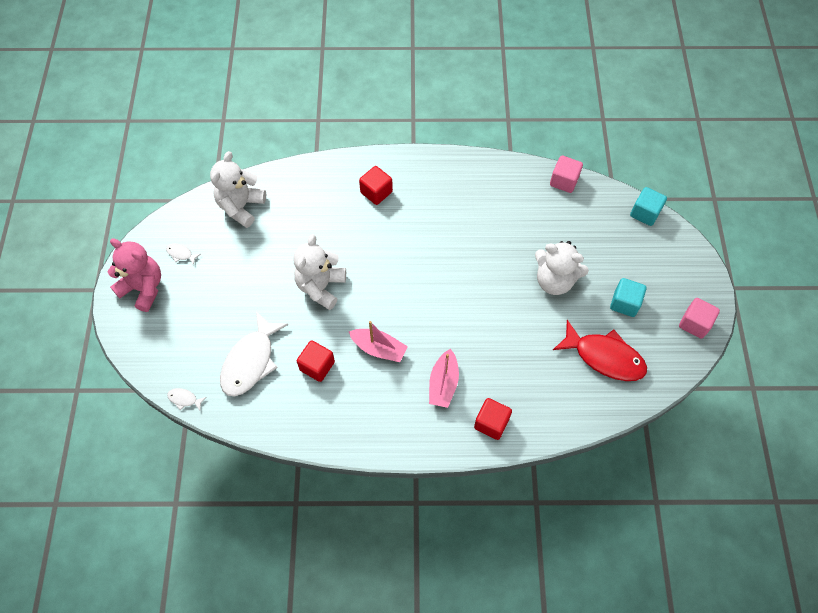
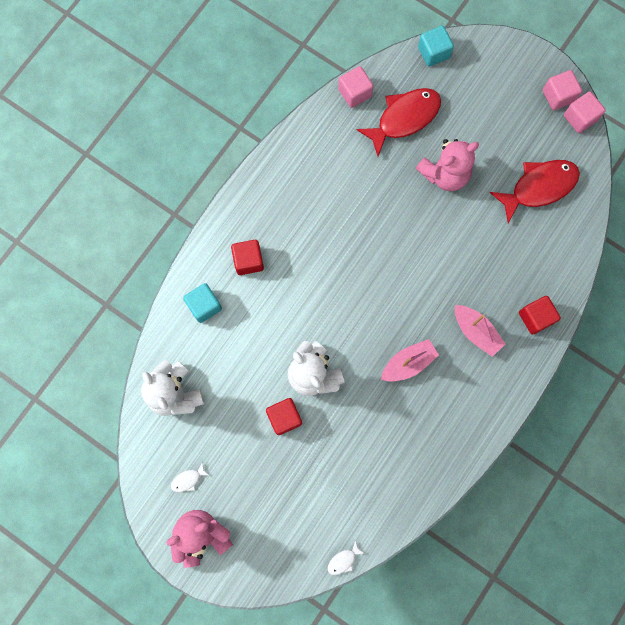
camera: 55 degrees left, 15 degrees up
(251, 361) = (345, 480): white fish -> none
(317, 366) = (389, 426): red cube -> red cube (284, 417)
(554, 280) = (445, 174): white teddy bear -> pink teddy bear
(574, 225) = (404, 118): none -> red fish
(624, 303) = (503, 135): turquoise cube -> turquoise cube (204, 306)
(691, 352) = (580, 118): none -> pink cube

